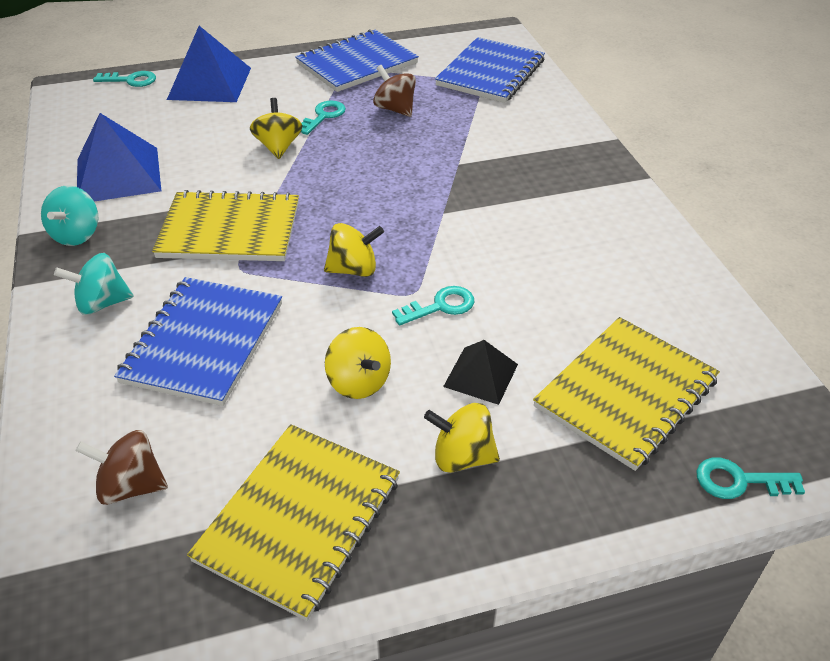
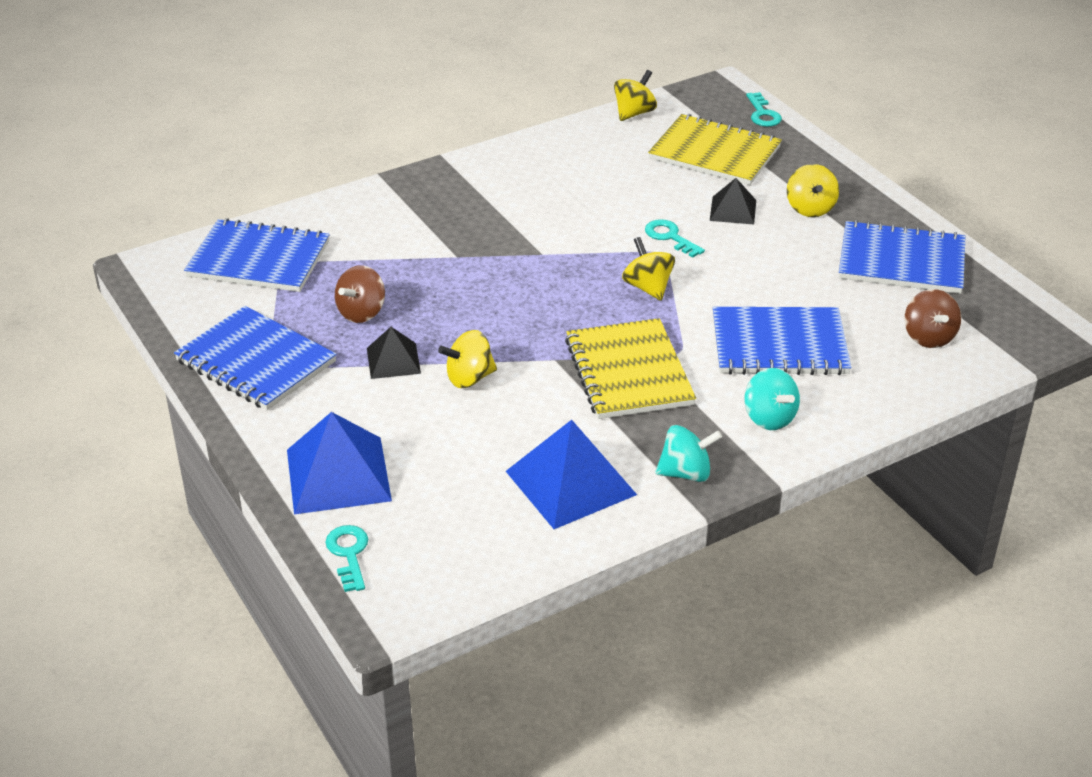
camera: 105 degrees left, 5 degrees down
(299, 519) = (901, 261): yellow notebook -> blue notebook
(323, 116) = (393, 360): turquoise key -> black pyramid
(359, 382) = (772, 260): yellow spinning top -> yellow spinning top (634, 113)

